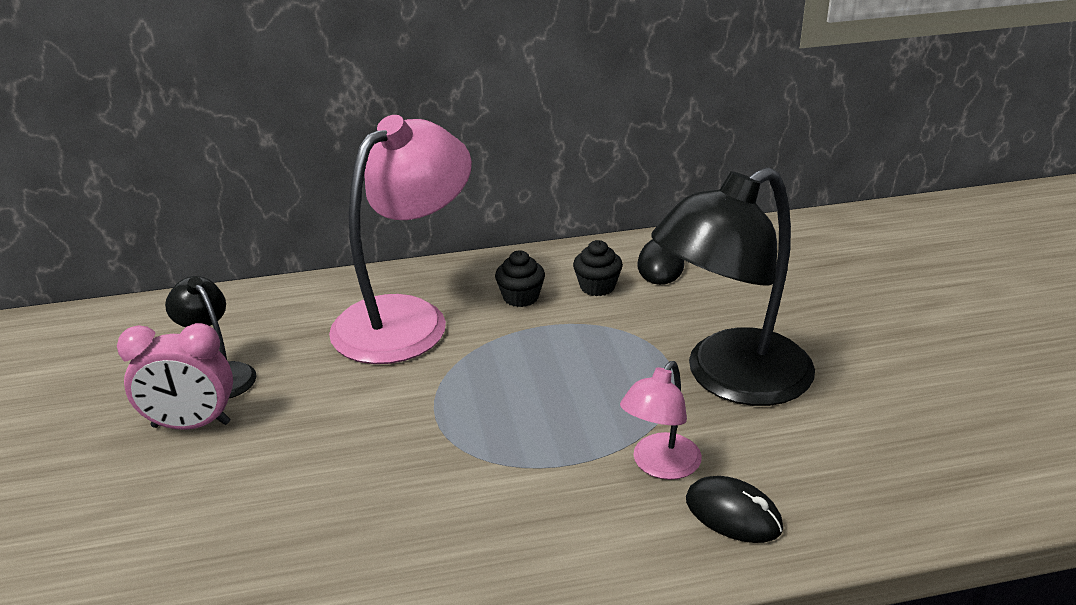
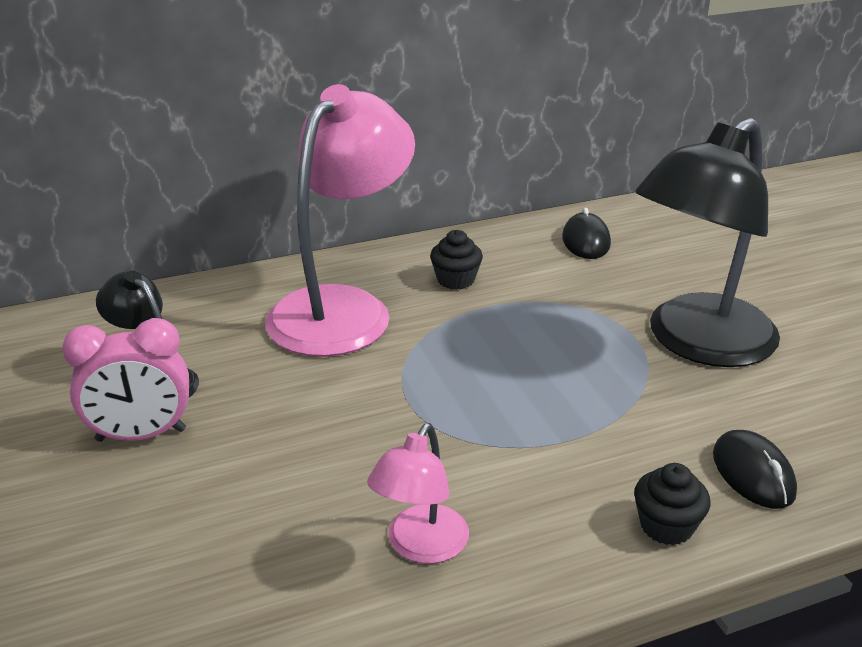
camera: 10 degrees left, 0 degrees up
(597, 286) = (530, 265): black cupcake -> black cupcake (666, 526)
(659, 466) = (661, 433): pink lamp -> pink lamp (420, 547)
(733, 514) = (753, 473): black mouse -> black mouse turned 45 degrees clockwise

